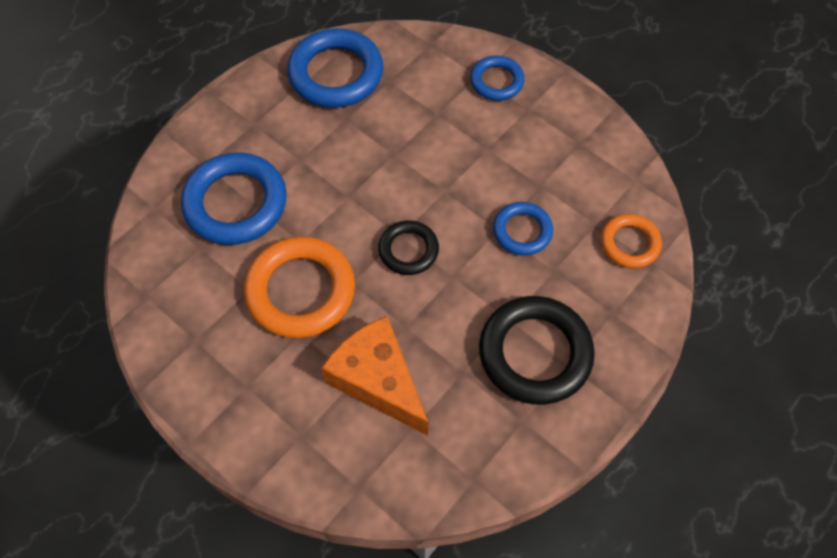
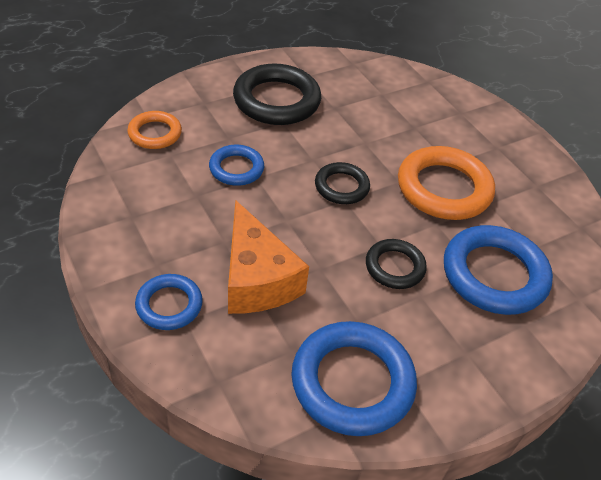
camera: 165 degrees left, 15 degrees down
(329, 178) = (394, 267): none -> black ring
(378, 380) = (397, 121): orange cheese -> orange cheese (256, 278)

